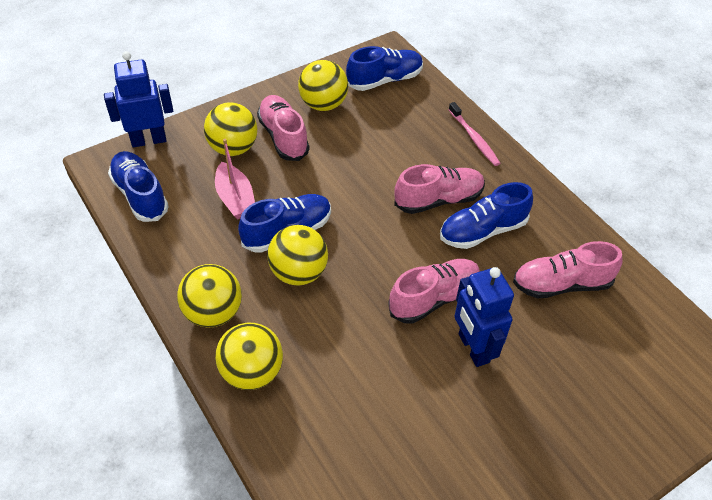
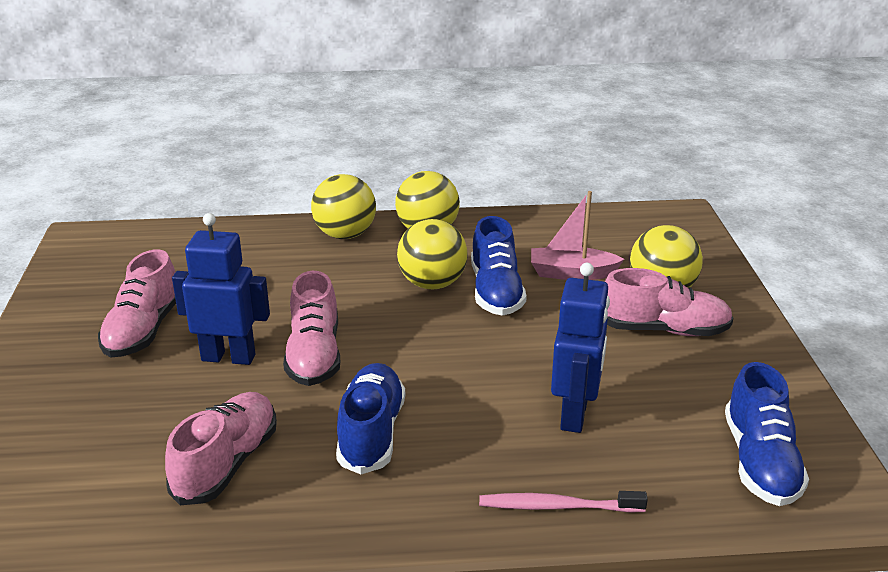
camera: 120 degrees right, 20 degrees down
(140, 195) = (616, 224): blue shoe -> none
(149, 140) = (707, 243): blue robot -> blue robot (575, 415)
(323, 104) = (720, 381): yellow ball -> none
(438, 200) = (456, 416): pink shoe -> pink shoe (143, 330)

